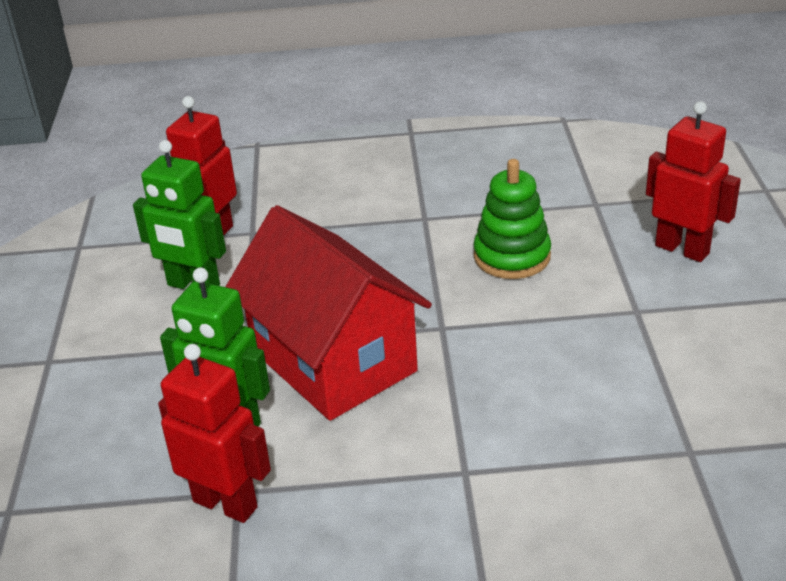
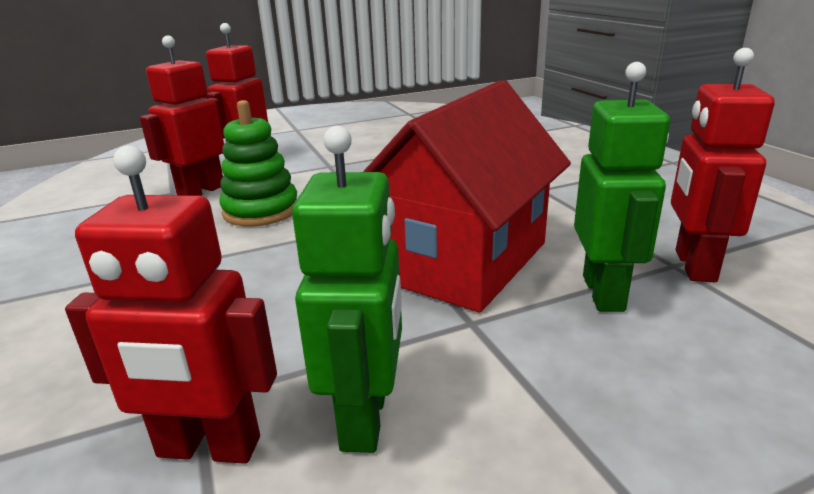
camera: 110 degrees left, 10 degrees down
(587, 220) = (201, 191): none -> red robot

